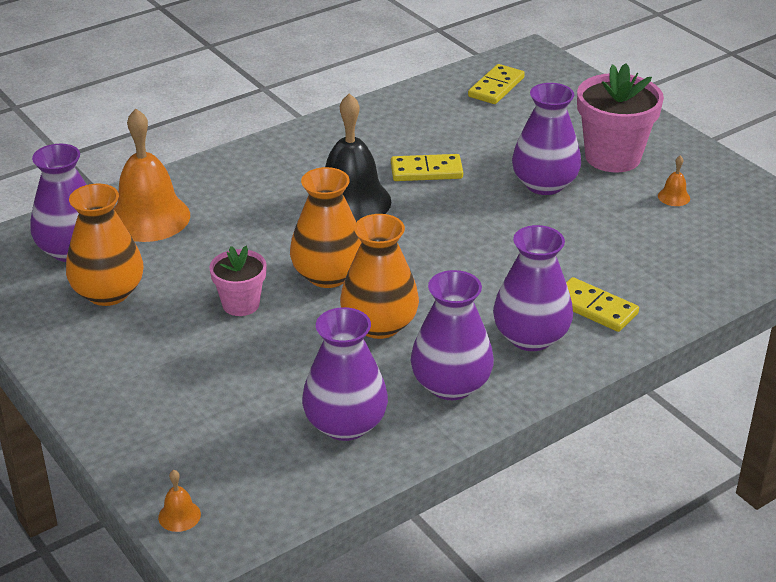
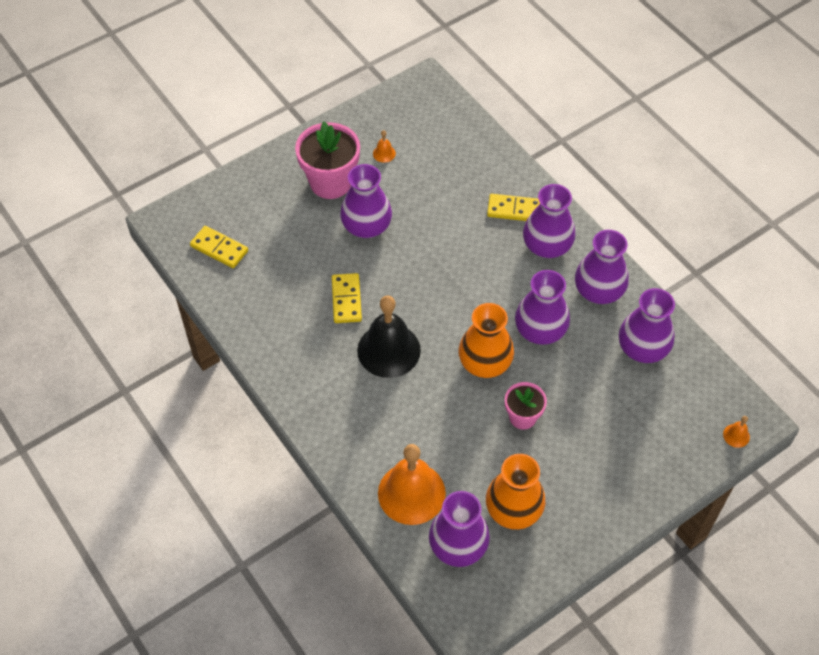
camera: 90 degrees left, 20 degrees up
(379, 325) = (540, 330): orange vase -> purple vase
(594, 308) = (514, 210): yellow domino -> yellow domino turned 60 degrees clockwise

